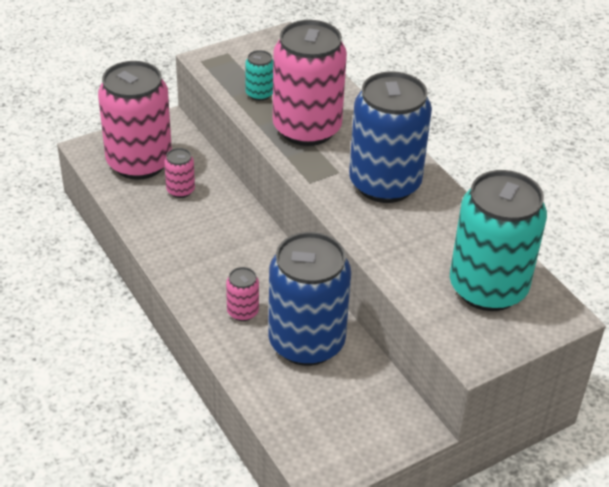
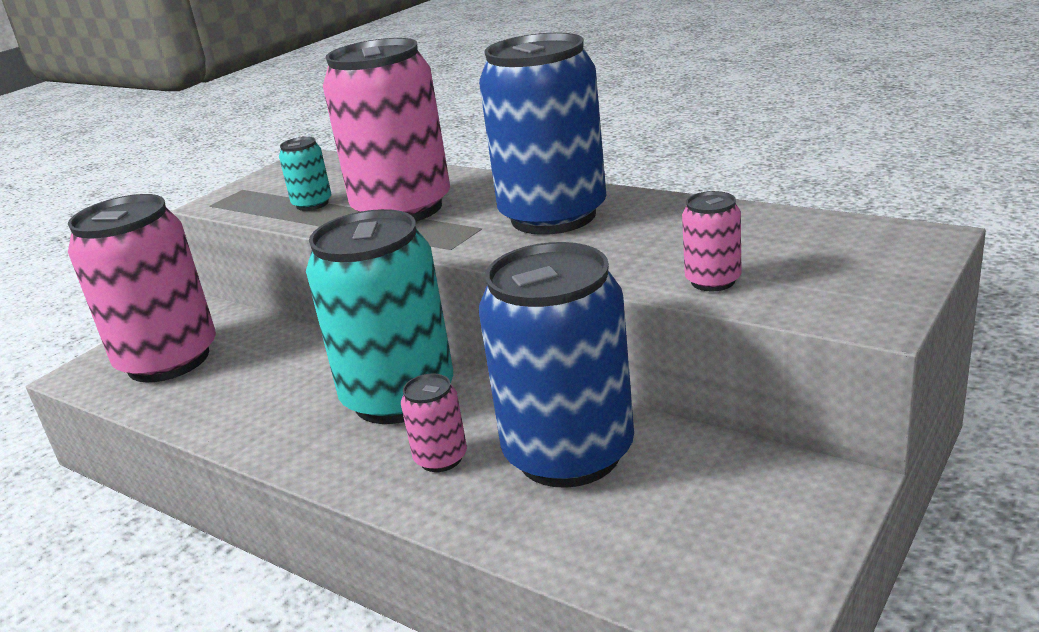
camera: 20 degrees left, 15 degrees down
(180, 190) = (249, 365): pink can -> pink can (713, 281)
(488, 288) = (798, 251): turquoise can -> turquoise can (399, 397)

